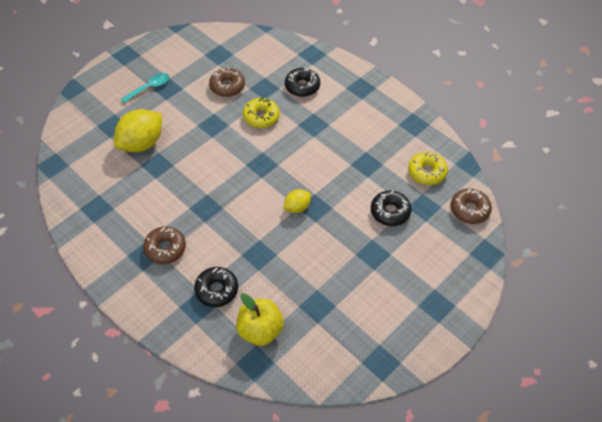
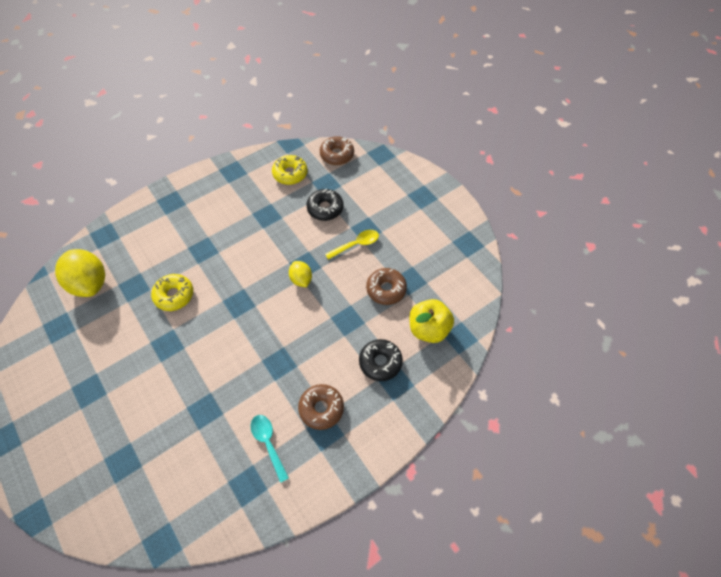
camera: 80 degrees left, 5 degrees up
(142, 143) = (166, 426): yellow lemon -> yellow lemon (90, 283)
(149, 88) = (78, 412): turquoise spoon -> turquoise spoon (268, 443)
(227, 86) = (114, 323): brown donut -> brown donut (386, 289)
(302, 86) = (147, 251): black donut -> none
(350, 248) = (356, 244): none -> yellow spoon

